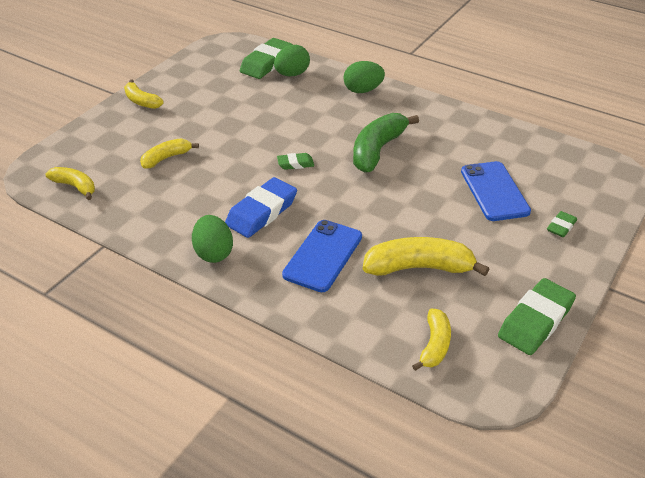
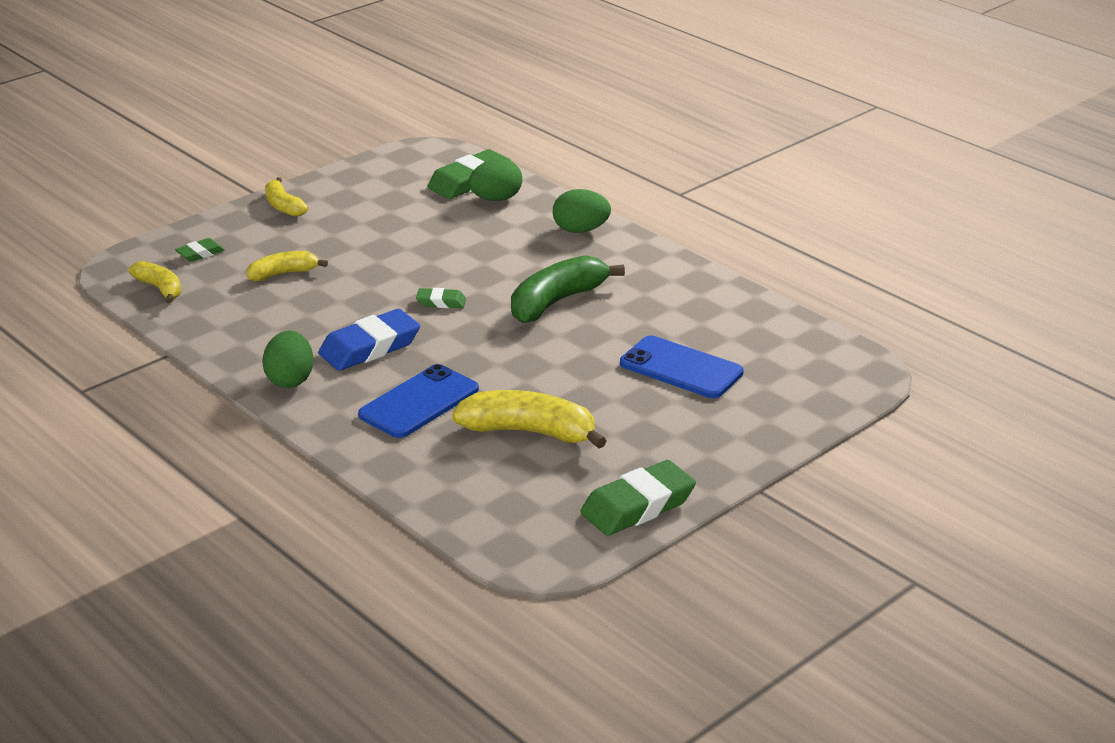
camera: 15 degrees right, 10 degrees down
(434, 345) = (499, 508): yellow banana -> none
(494, 191) = (681, 368): blue phone -> blue phone turned 60 degrees counterclockwise
(561, 227) = (742, 418): green eraser -> green eraser (200, 254)

